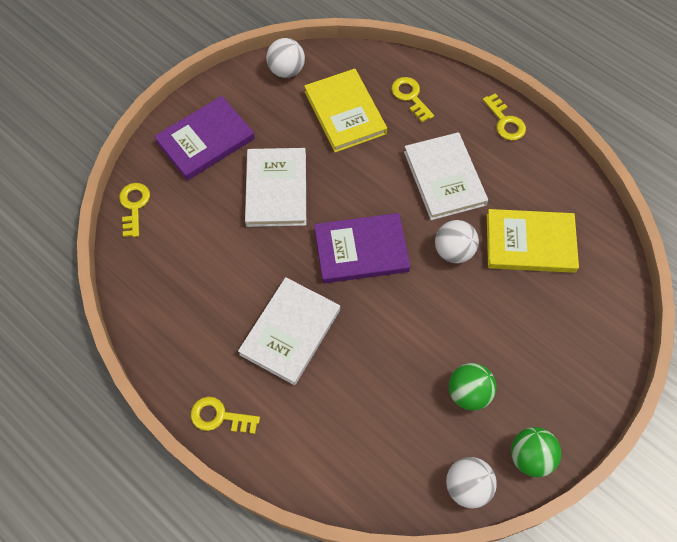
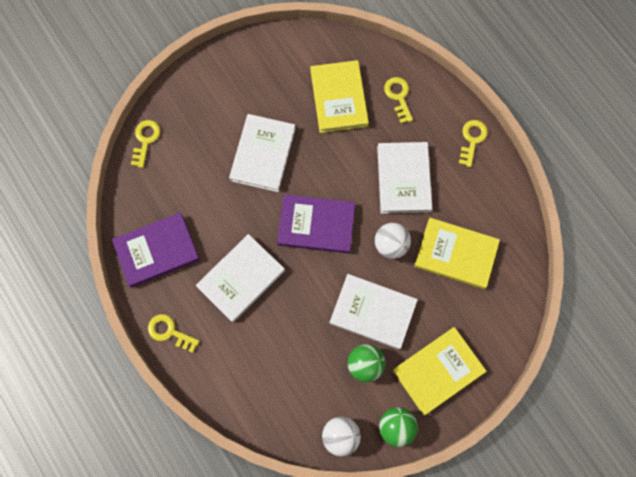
camera: 15 degrees right, 10 degrees up
(205, 140) = (217, 95): purple book -> purple book (157, 251)
(286, 70) = (301, 46): white ball -> none
(458, 330) = (373, 312): none -> white book
(505, 121) = (472, 140): yellow key -> yellow key turned 150 degrees counterclockwise
(556, 377) = (438, 371): none -> yellow book

